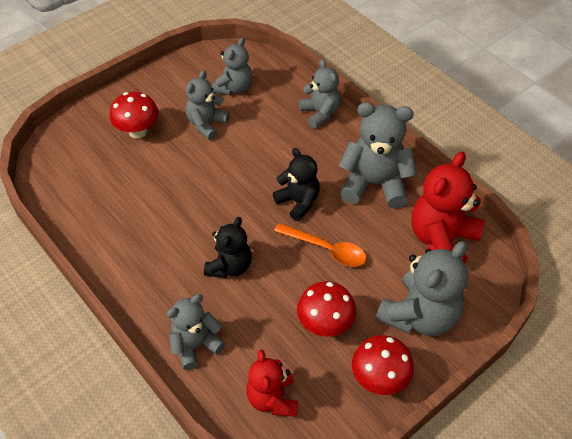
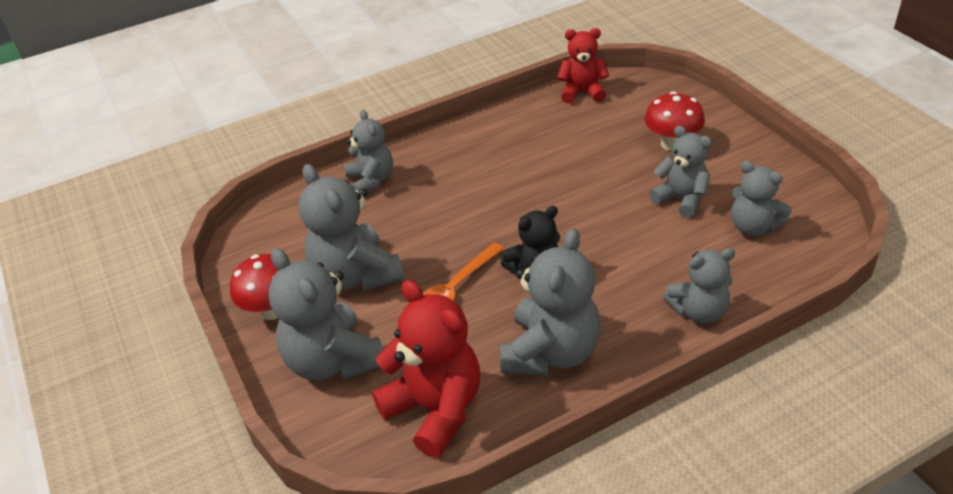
camera: 105 degrees right, 10 degrees down
(230, 266) = (456, 207): black teddy bear -> none
(272, 398) = (291, 228): red teddy bear -> red teddy bear (582, 92)
(325, 324) = (355, 275): red mushroom -> grey teddy bear

